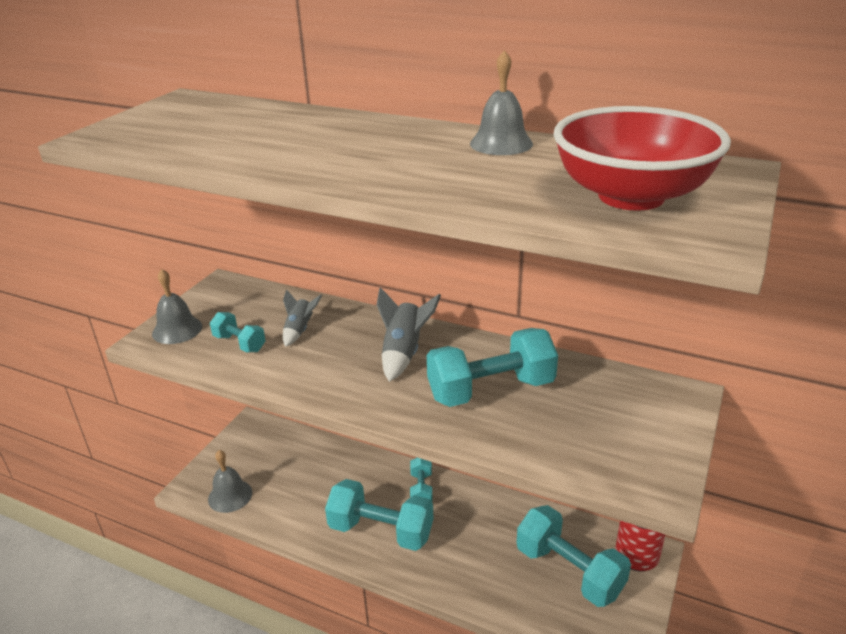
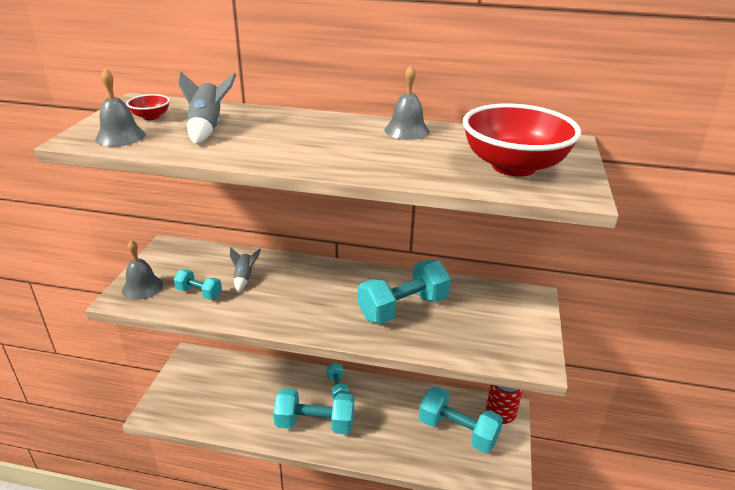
camera: 15 degrees left, 0 degrees up
(188, 116) = (151, 117): none -> red bowl
(230, 495) = (187, 414): grey bell -> grey bell (120, 136)
(403, 353) = (331, 287): grey rocket -> grey rocket (207, 129)

